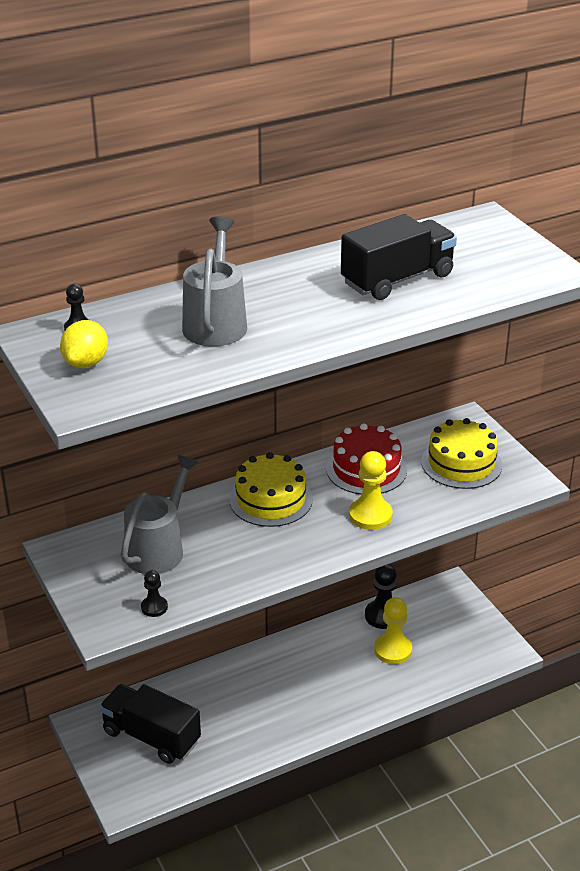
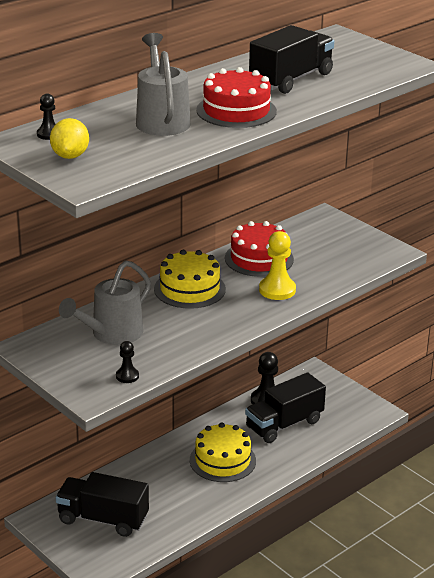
camera: 15 degrees left, 5 degrees down
(159, 548) = (111, 334): grey watering can -> grey watering can turned 150 degrees counterclockwise
(309, 319) = (236, 111): none -> red cake
(393, 650) = (284, 424): yellow pawn -> black truck
(461, 463) = (334, 246): yellow cake -> yellow cake (222, 460)

